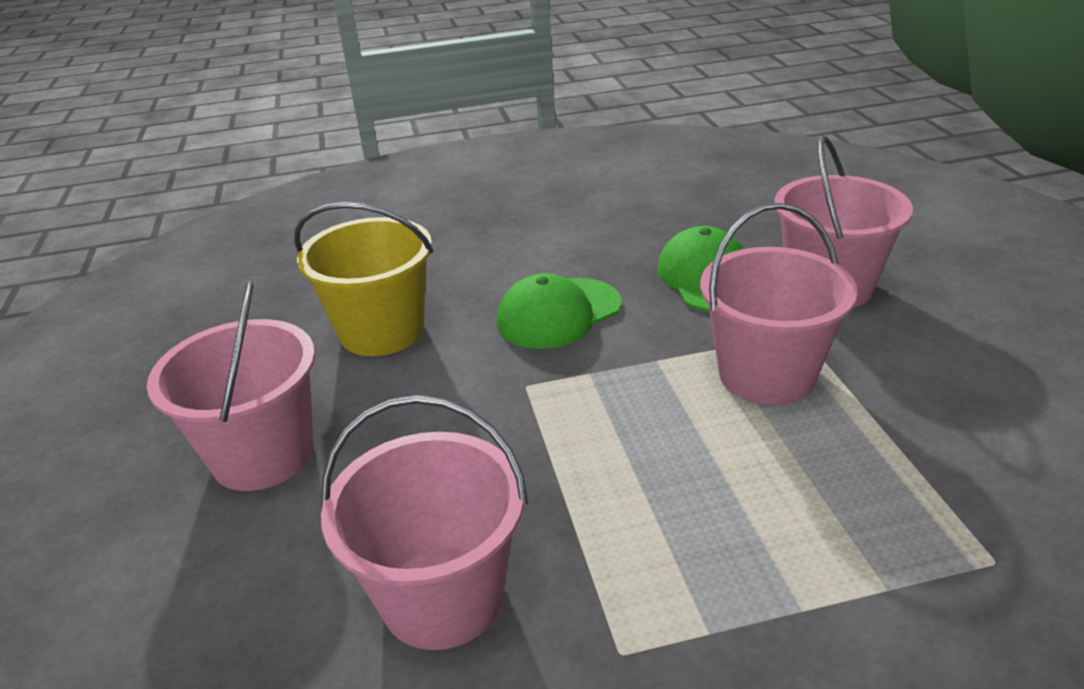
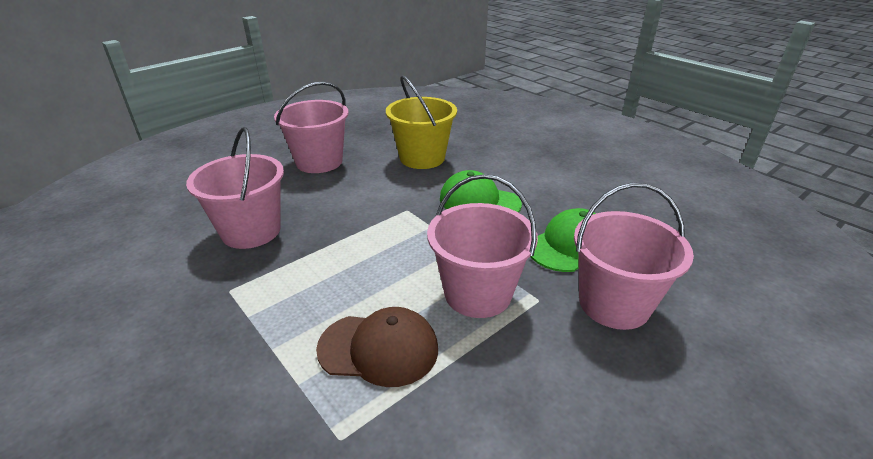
camera: 60 degrees right, 0 degrees up
(841, 490) = (379, 349): none -> brown cap

